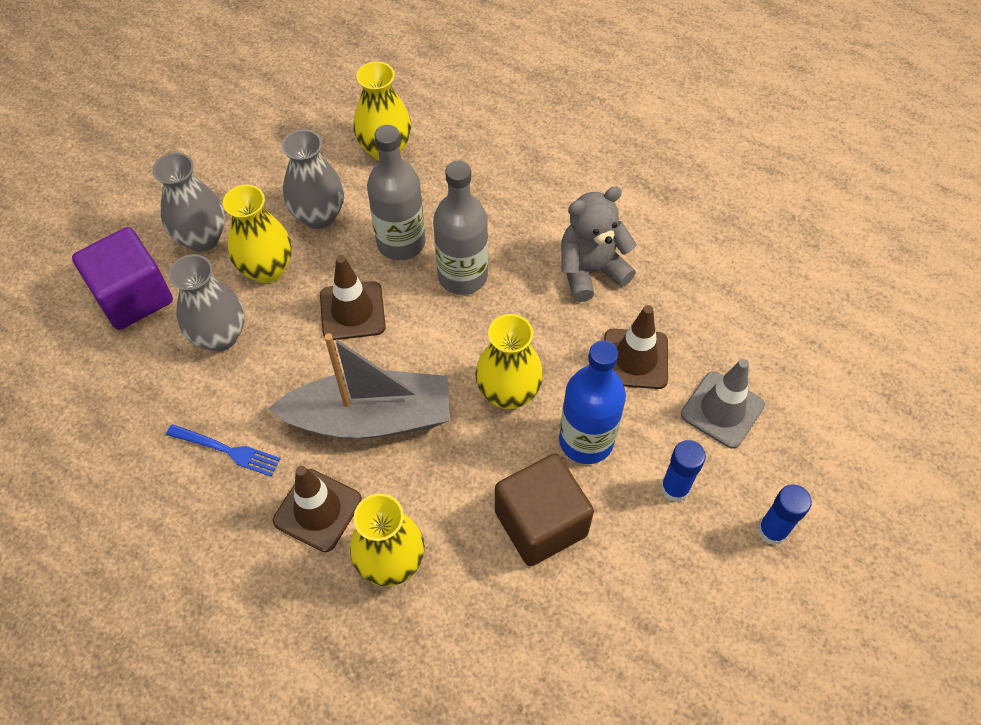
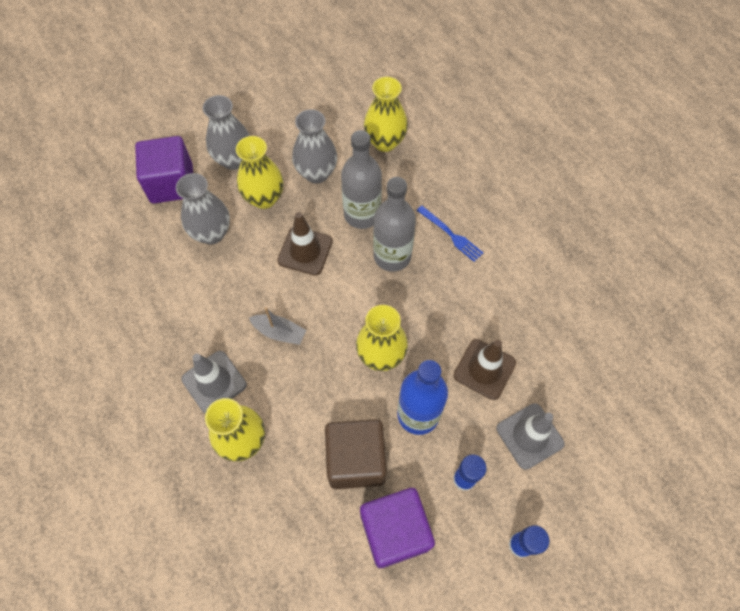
camera: 25 degrees right, 5 degrees up
(228, 450) = (178, 315): blue fork -> blue fork (451, 235)
(317, 510) = (214, 382): brown traffic cone -> grey traffic cone
(370, 418) = (279, 332): grey boat -> grey boat, size x0.46
(590, 271) = (485, 289): grey teddy bear -> none
(627, 581) = (395, 531): none -> purple cube

